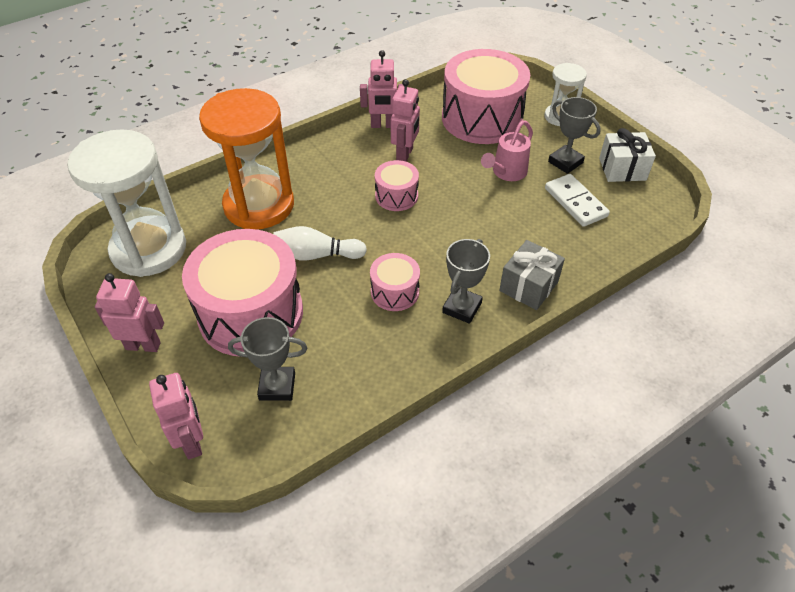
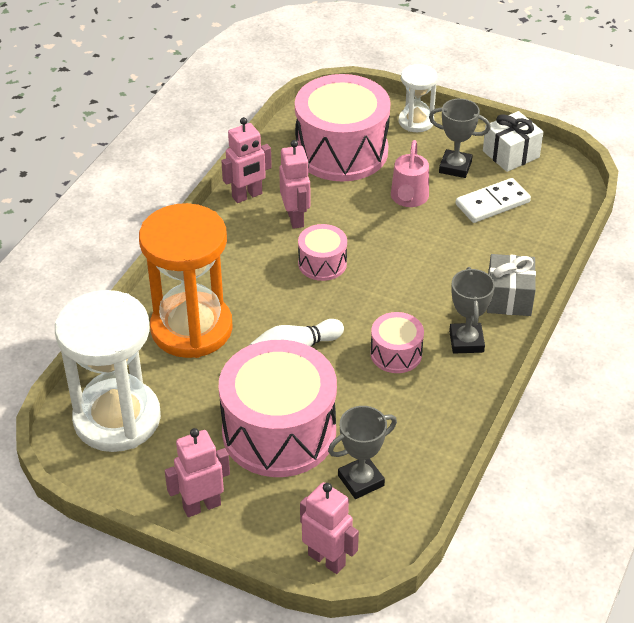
camera: 30 degrees left, 5 degrees down
(575, 202) = (492, 203): white domino -> white domino turned 60 degrees counterclockwise

